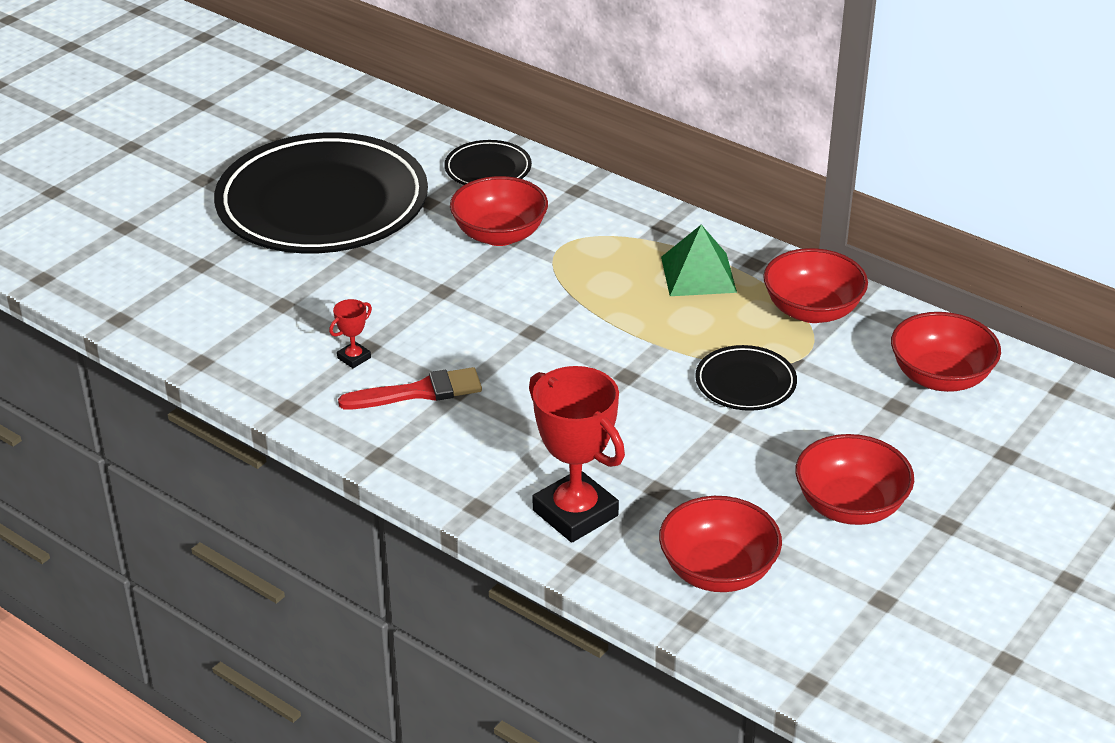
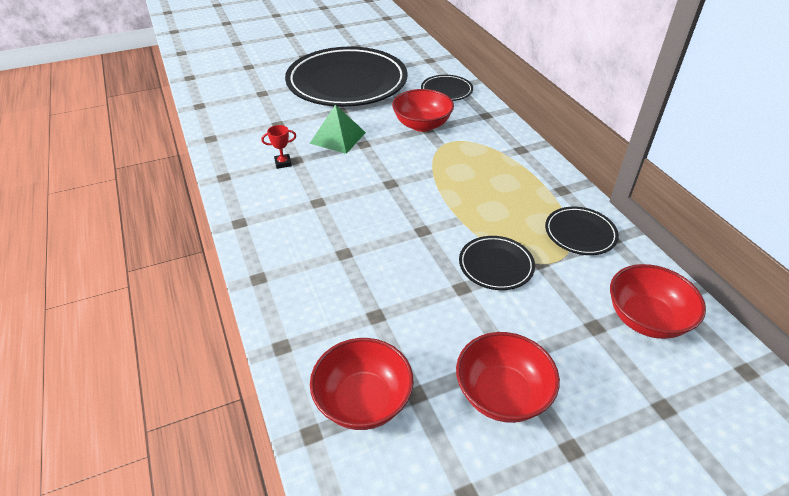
camera: 30 degrees right, 5 degrees up
(419, 392) = (296, 194): red brush -> none
(575, 513) = (310, 309): red trophy -> none
(698, 274) = (520, 184): green pyramid -> green pyramid (338, 138)
(812, 310) = (580, 233): red bowl -> black plate

